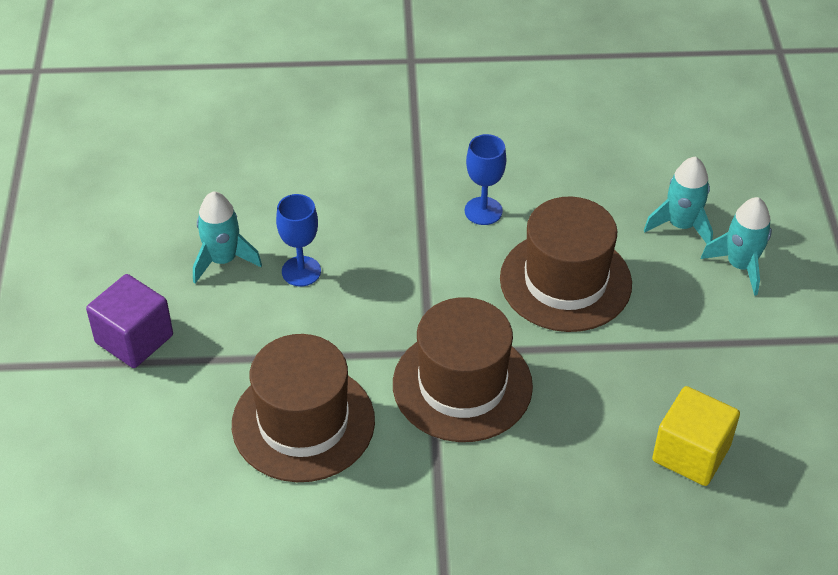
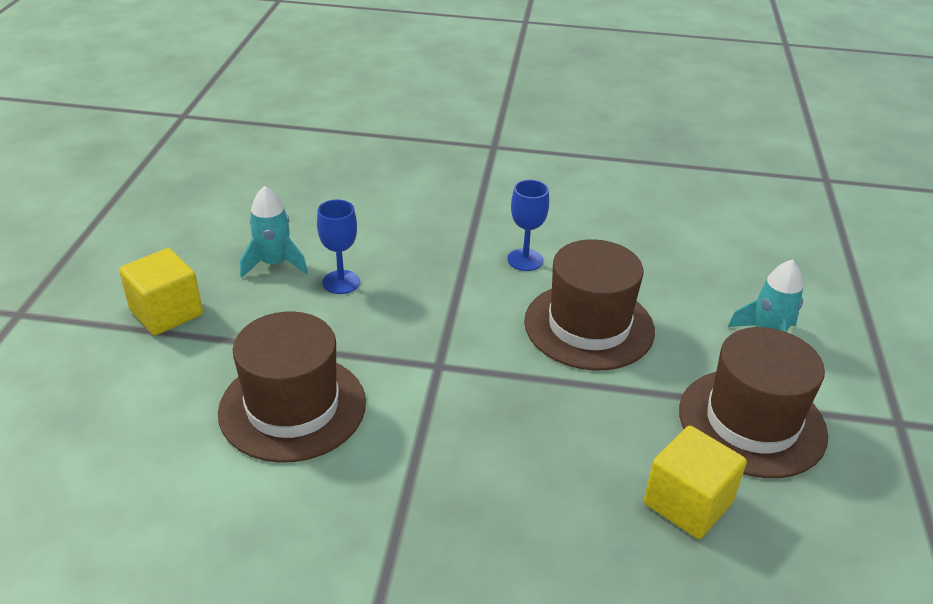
camera: 10 degrees right, 10 degrees down
(134, 339) = (166, 312): purple cube -> yellow cube
(462, 385) = (461, 399): brown hat -> brown hat (752, 422)
(681, 225) = (712, 297): turquoise rocket -> none

